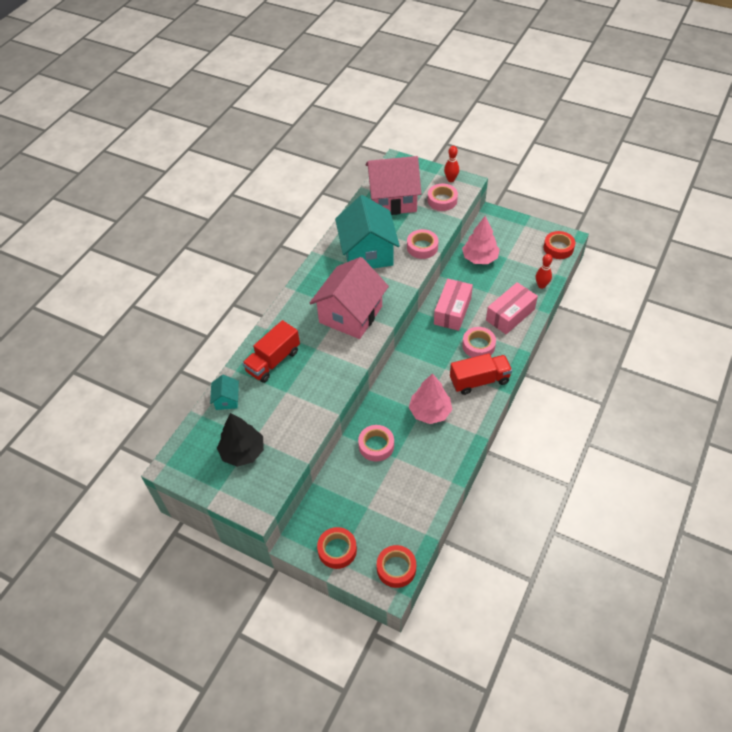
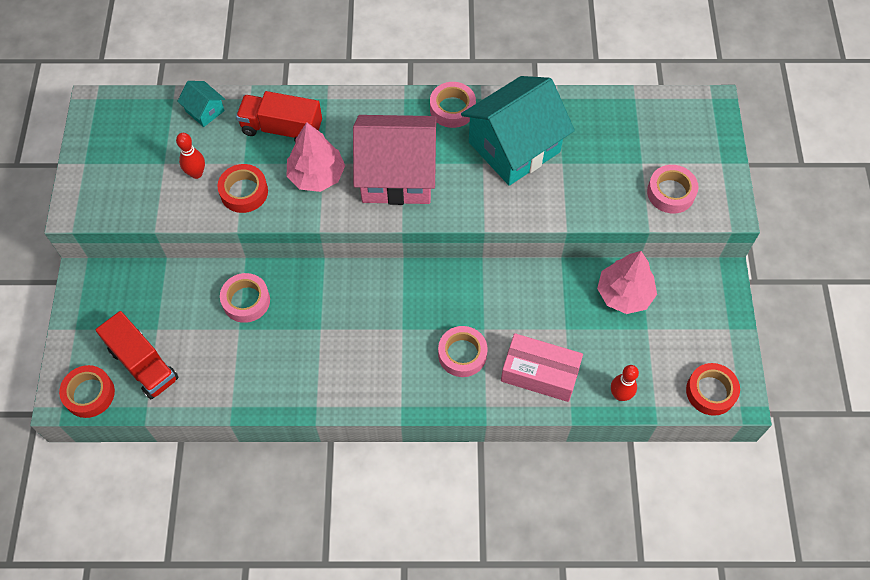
camera: 60 degrees right, 10 degrees up
(227, 400) = (205, 111): turquoise house -> turquoise house turned 75 degrees clockwise
(243, 452) = (141, 161): black tree -> none
(337, 550) = (89, 322): red tape -> red tape (244, 192)
(393, 200) = (632, 133): pink house -> none
(422, 247) = (563, 206): pink tape -> pink tape (452, 109)
(430, 412) = (324, 339): pink tree -> pink tree (316, 175)
(451, 179) = (722, 186): red bowling pin -> red bowling pin (196, 173)
(452, 311) = (505, 298): pink box -> none
(479, 381) = (403, 378): red truck -> red truck (143, 364)

